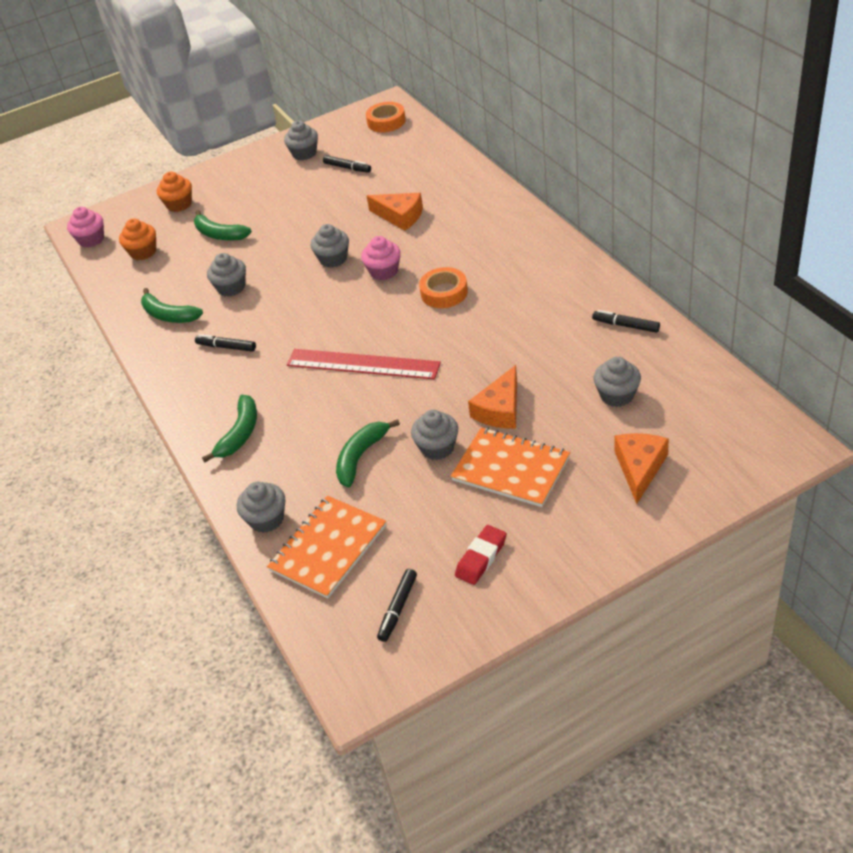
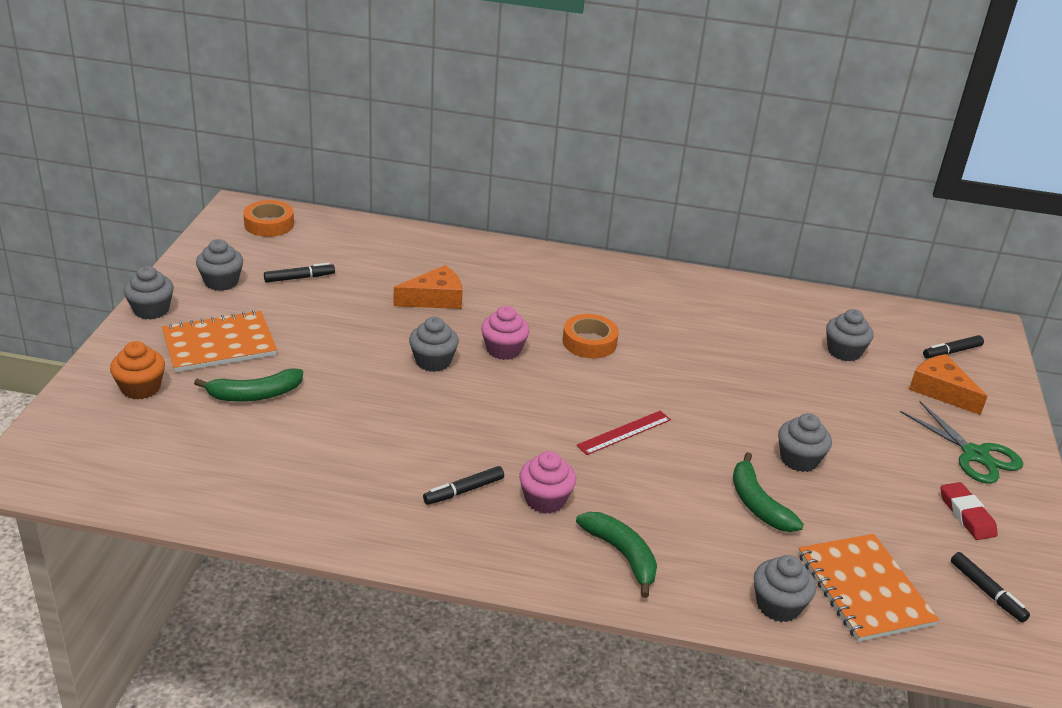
camera: 60 degrees left, 10 degrees down
(91, 239) = (72, 476): pink cupcake -> pink cupcake (545, 500)
(143, 252) = (180, 455): orange cupcake -> none
(168, 315) = (337, 498): green banana -> none
(231, 287) = (366, 436): grey cupcake -> grey cupcake (151, 310)
(363, 364) = (624, 432): red ruler -> red ruler, size x0.58
(500, 409) = (790, 405): orange cheese -> none
(510, 469) = (872, 442): orange notebook -> orange notebook (219, 344)
(571, 527) = (975, 455): none -> green scissors
(625, 325) = (765, 302): black marker -> black marker (952, 352)

